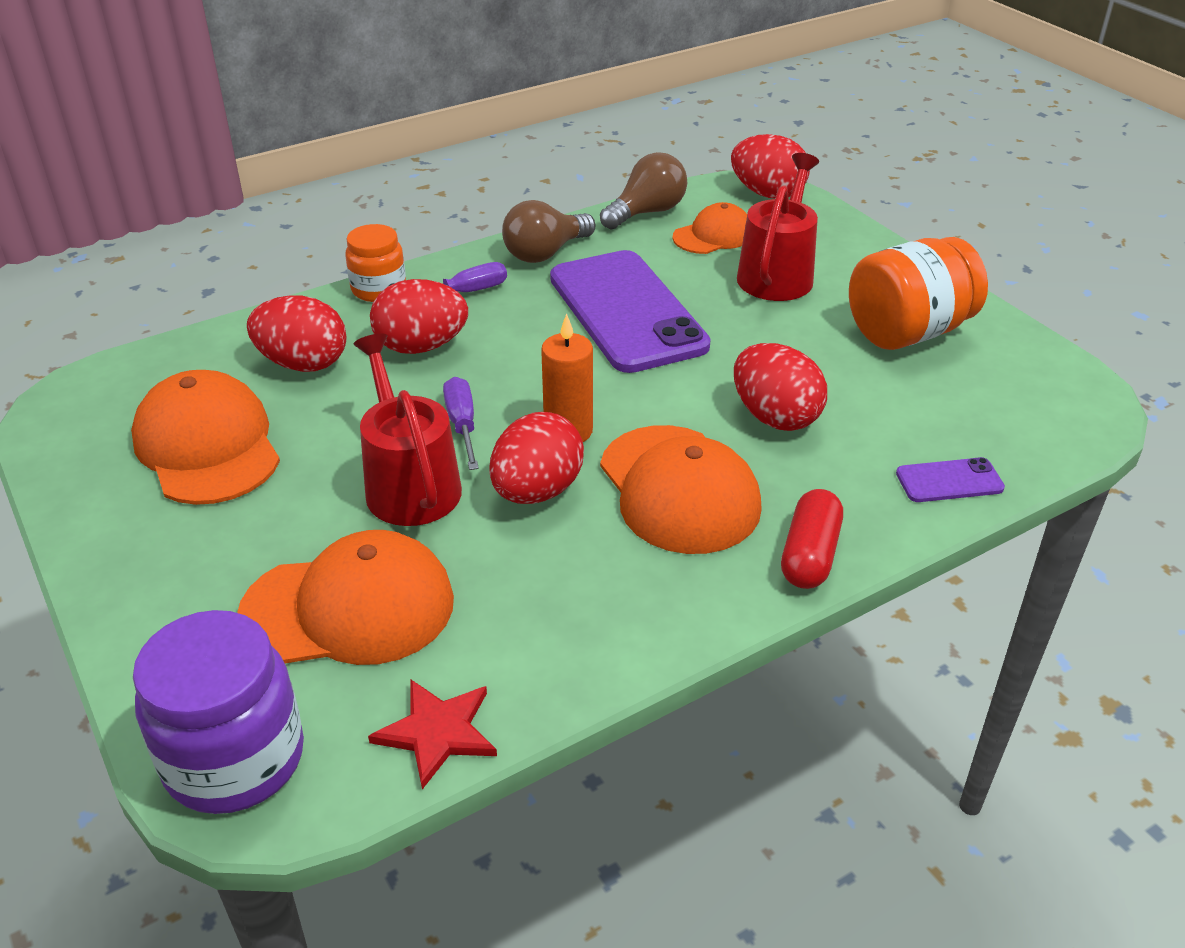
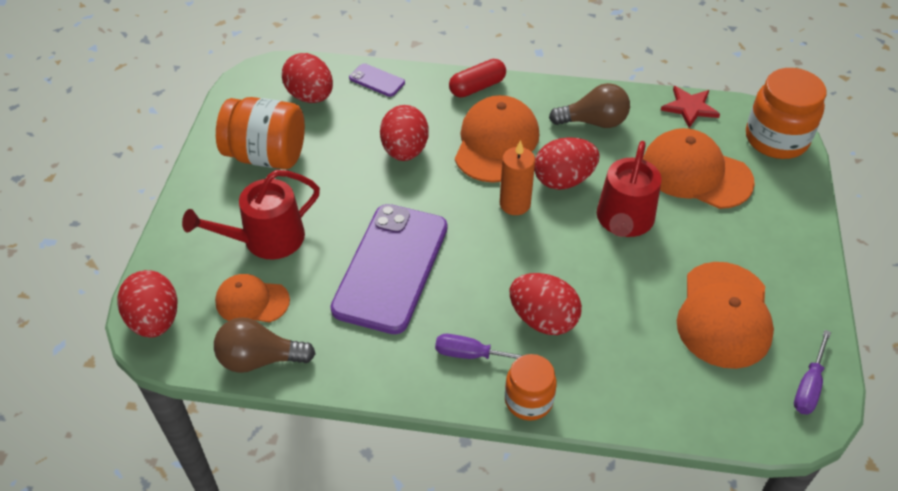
camera: 140 degrees left, 10 degrees up
(234, 759) = (776, 139): purple jar -> orange jar
(303, 364) = (629, 352): red egg -> red egg (310, 96)
(462, 425) = (567, 242): purple screwdriver -> purple screwdriver (809, 386)
(545, 253) = (379, 361): brown light bulb -> brown light bulb (593, 122)

